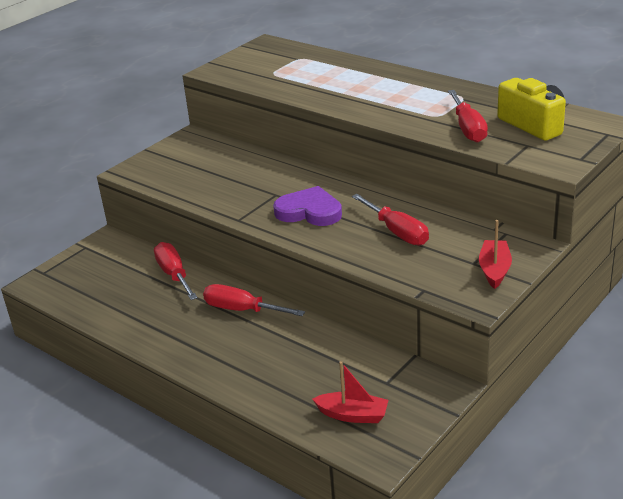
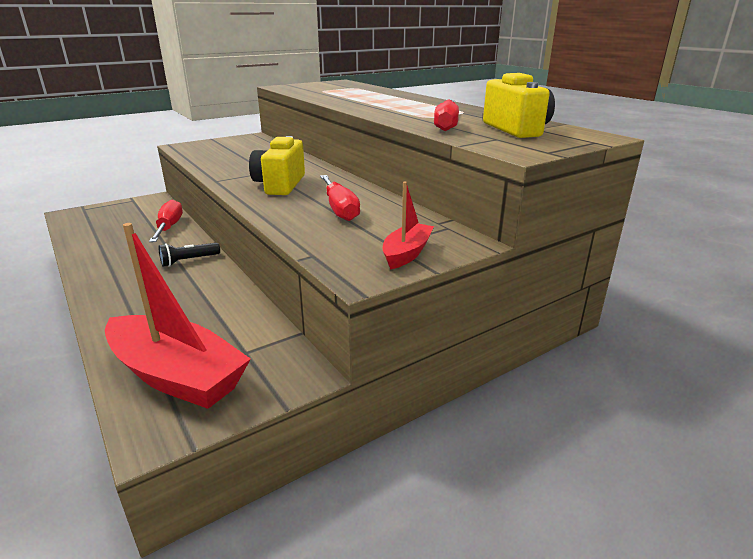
camera: 15 degrees right, 5 degrees down
(242, 310) = (188, 261): red screwdriver -> black flashlight
(309, 211) = (280, 185): purple heart -> yellow camera
(353, 415) = (177, 376): red boat -> red boat, size x1.93

